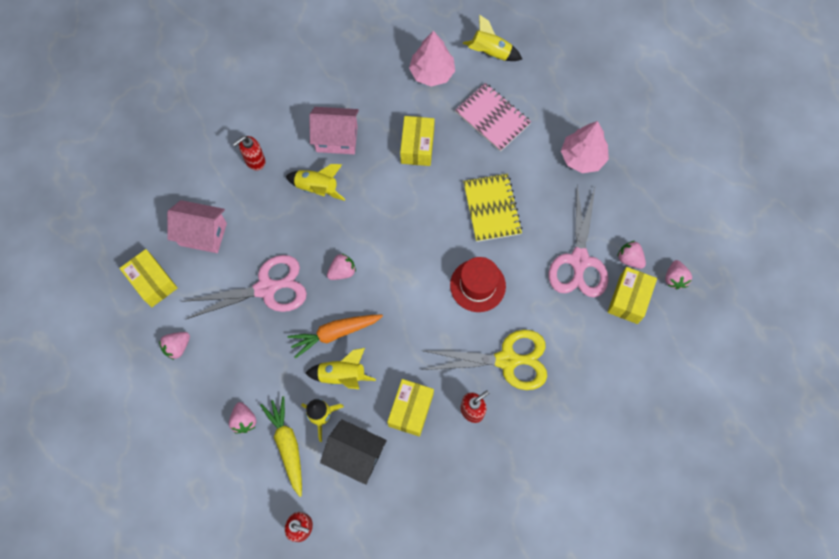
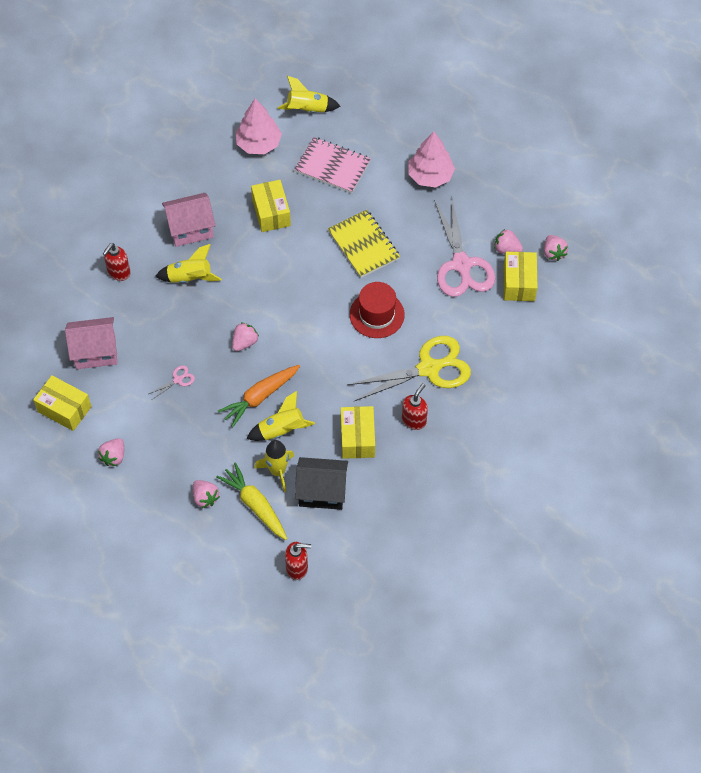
camera: 20 degrees left, 10 degrees down
(266, 288) = (177, 380): pink scissors -> pink scissors, size x0.40

